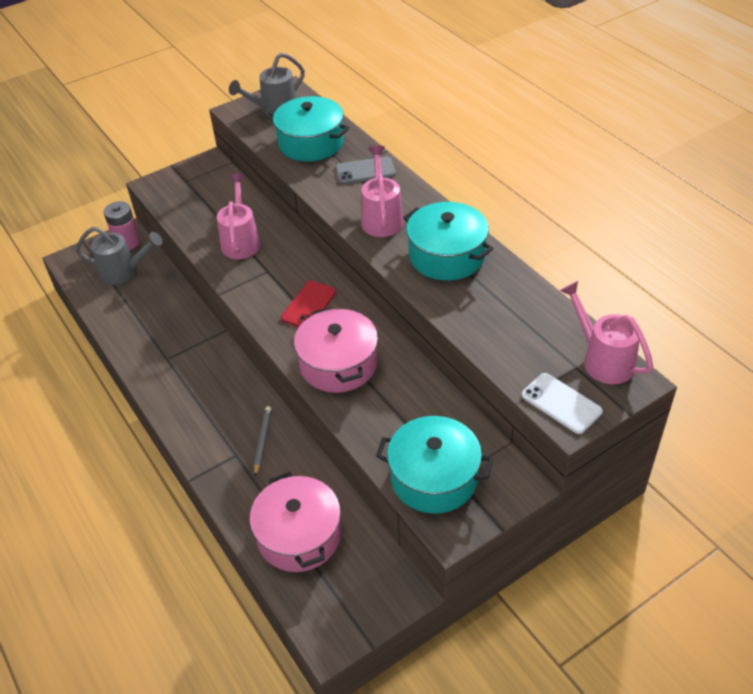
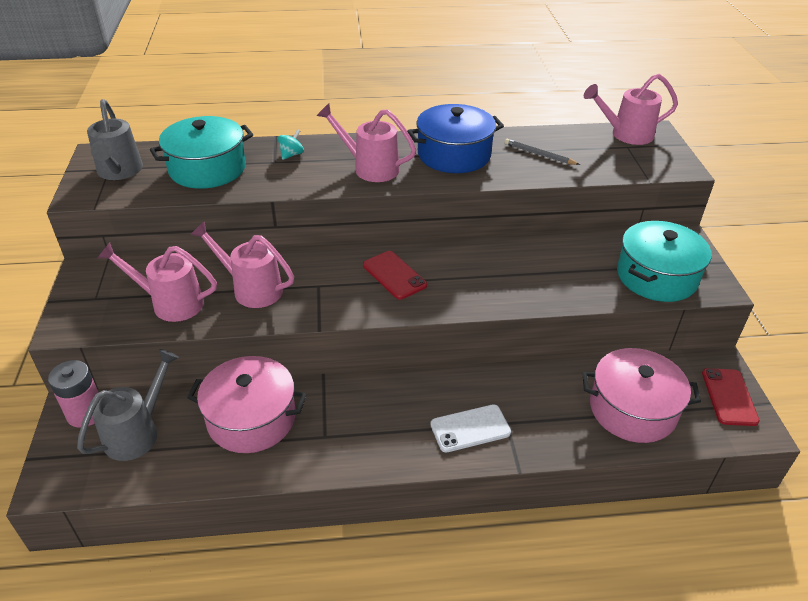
camera: 65 degrees left, 5 degrees down
(202, 213) = (170, 303): none -> pink watering can
(262, 441) = (501, 396): grey pencil -> grey pencil (539, 154)
(338, 364) = (489, 283): pink pot -> pink pot (251, 418)
(360, 609) = (729, 397): none -> red phone
(365, 171) = (291, 155): grey phone -> turquoise spinning top
(446, 256) = (454, 155): turquoise pot -> blue pot
(561, 403) = (661, 165): white phone -> white phone (470, 428)

